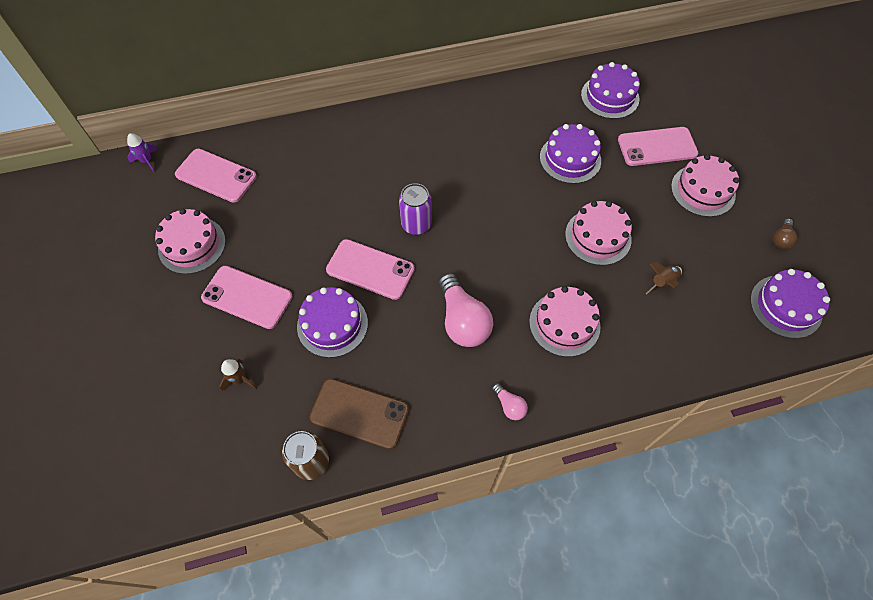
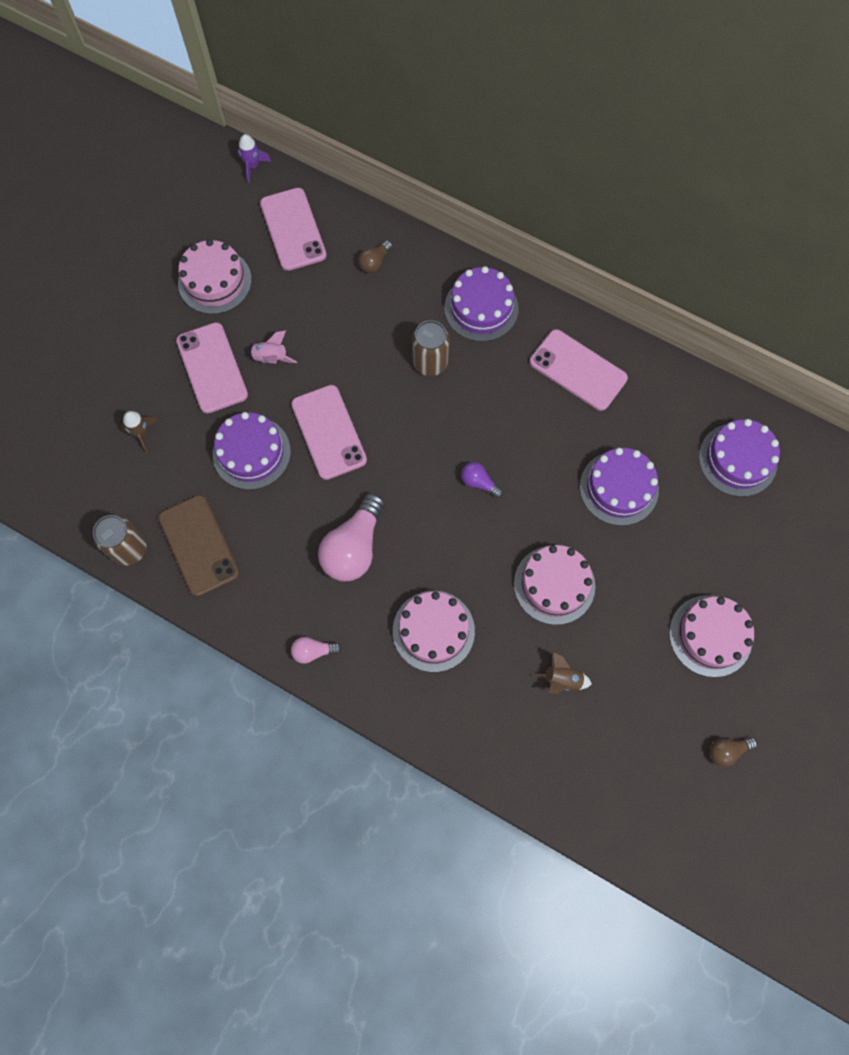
camera: 45 degrees right, 10 degrees up
(283, 259) = (271, 358): none -> pink rocket
(292, 154) = (375, 262): none -> brown light bulb
(389, 181) = (430, 363): none -> brown can
(416, 224) = (408, 426): purple can -> none
(493, 220) = (479, 482): none -> purple light bulb
(509, 405) = (313, 651): pink light bulb -> pink light bulb turned 75 degrees clockwise
(657, 147) = (720, 552): pink phone -> pink phone (578, 370)
(785, 306) = (648, 809): purple cake -> purple cake (481, 308)

